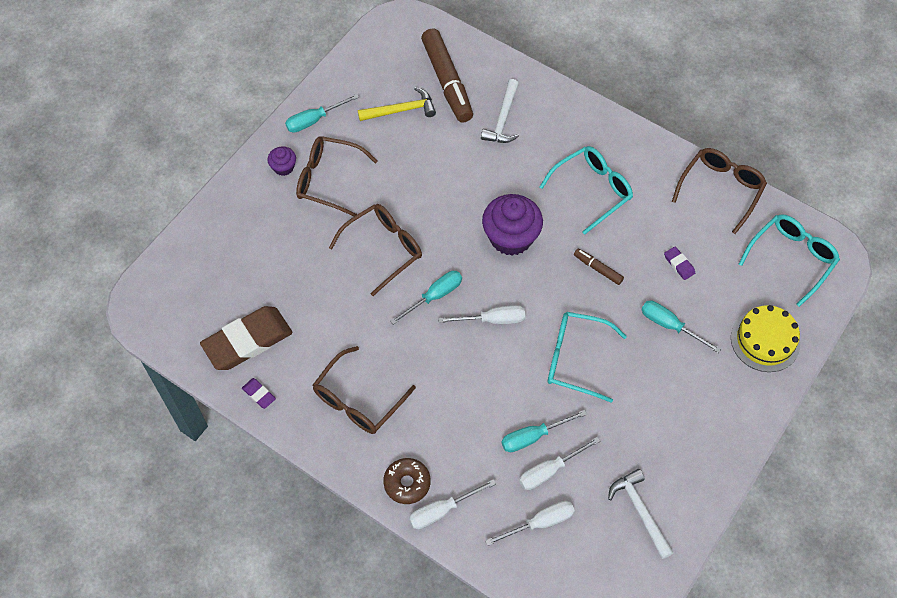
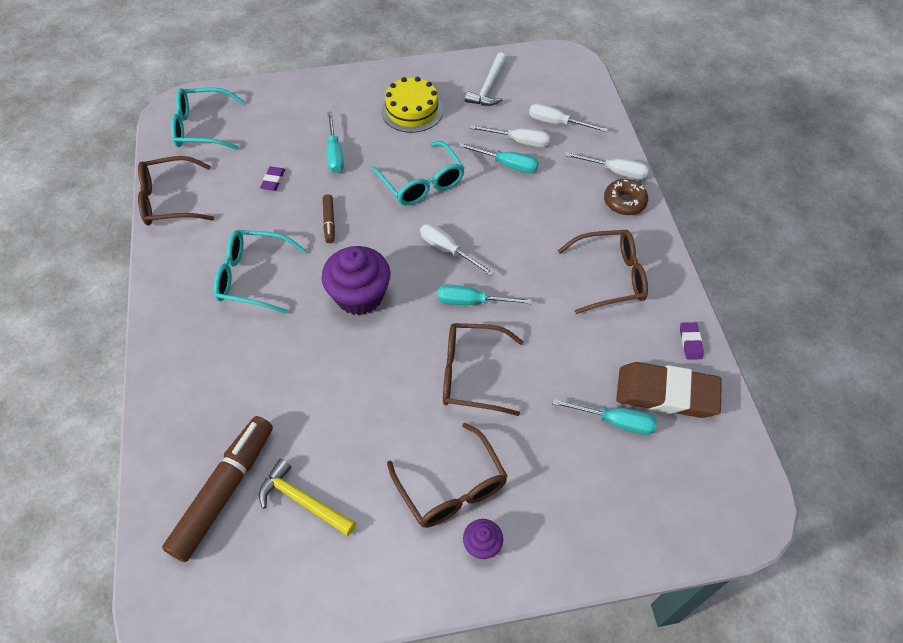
camera: 135 degrees left, 5 degrees down
(314, 120) = (397, 575): turquoise screwdriver -> turquoise screwdriver (615, 421)
(503, 119) = (231, 401): white hammer -> none
(765, 340) = (291, 103): yellow cake -> yellow cake (412, 110)

